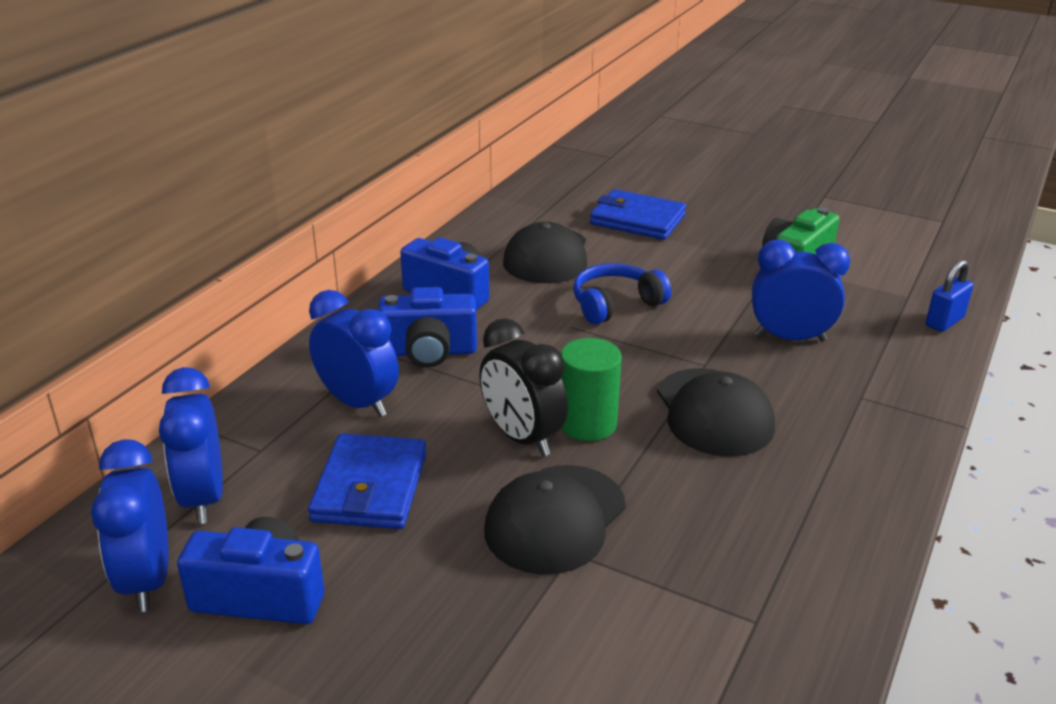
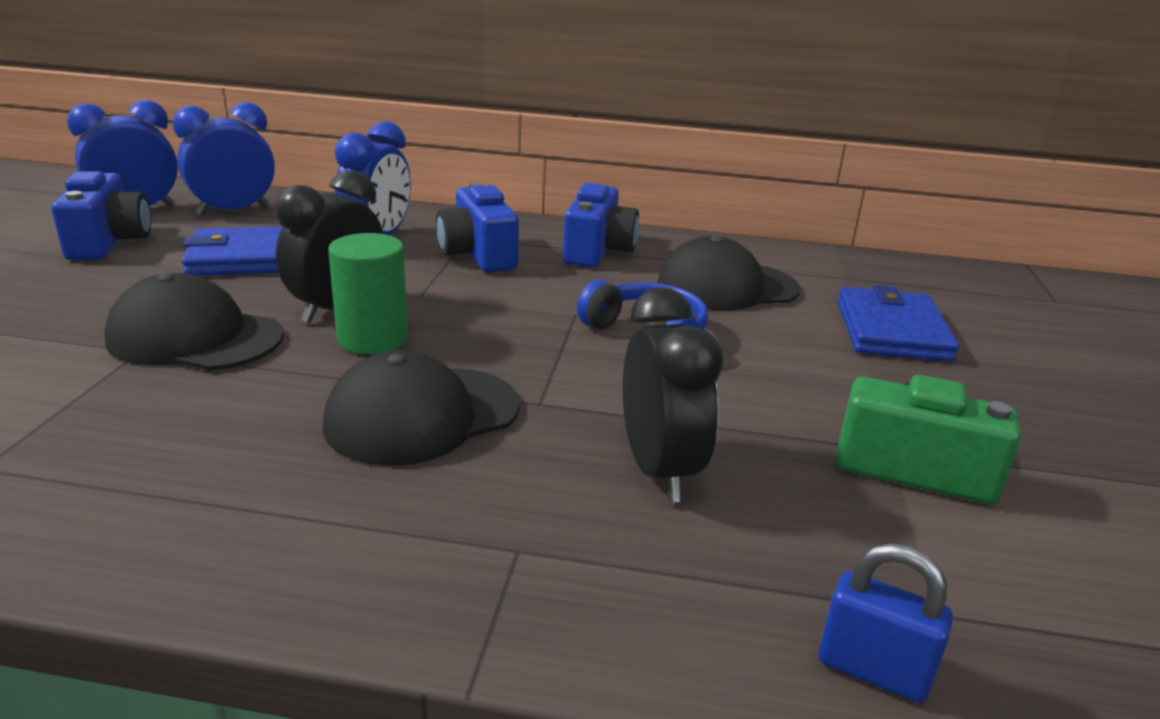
camera: 70 degrees right, 5 degrees down
(790, 338) = (659, 470): blue clock -> black clock

